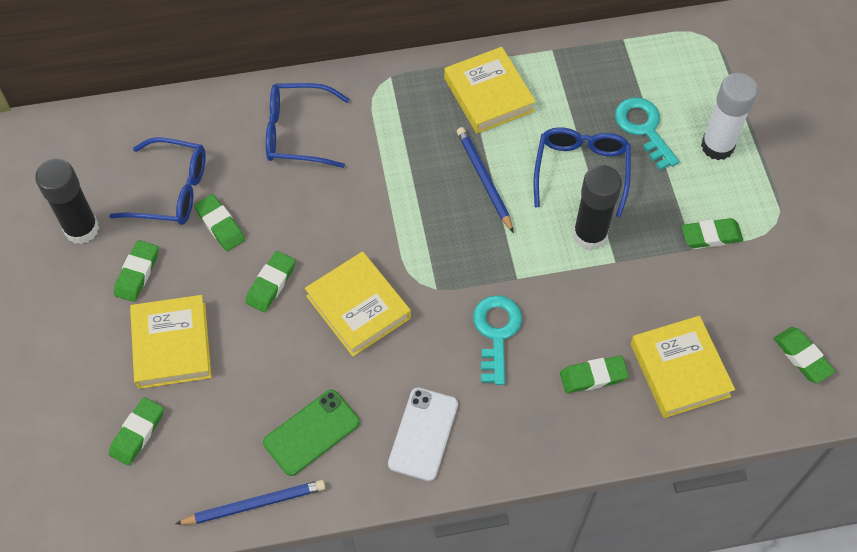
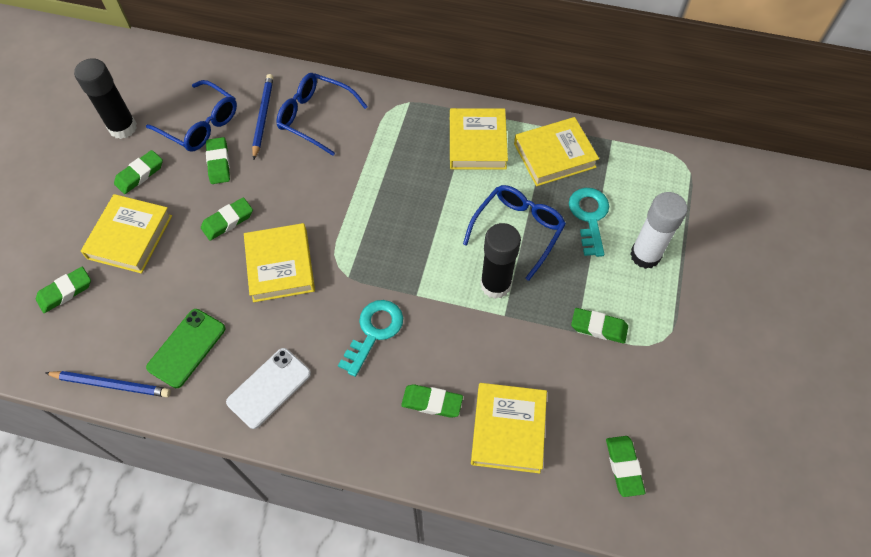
camera: 25 degrees right, 0 degrees up
(311, 432) = (187, 348): green phone -> green phone turned 45 degrees counterclockwise
(484, 180) = (435, 207): blue pencil -> blue pencil (263, 117)
(575, 78) = (554, 155): none -> yellow book

